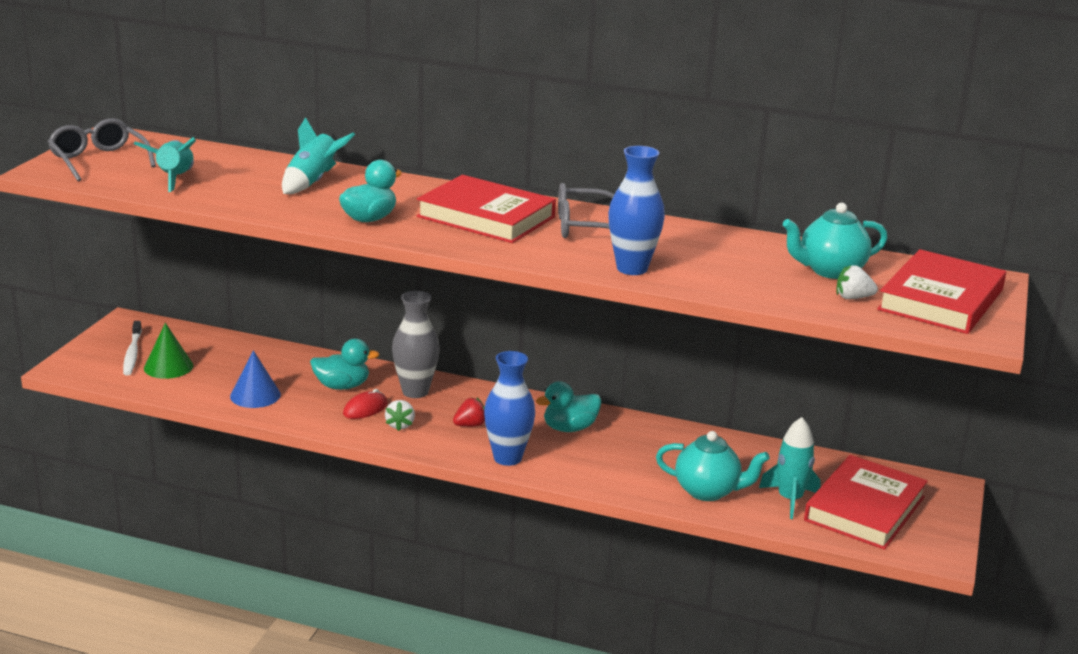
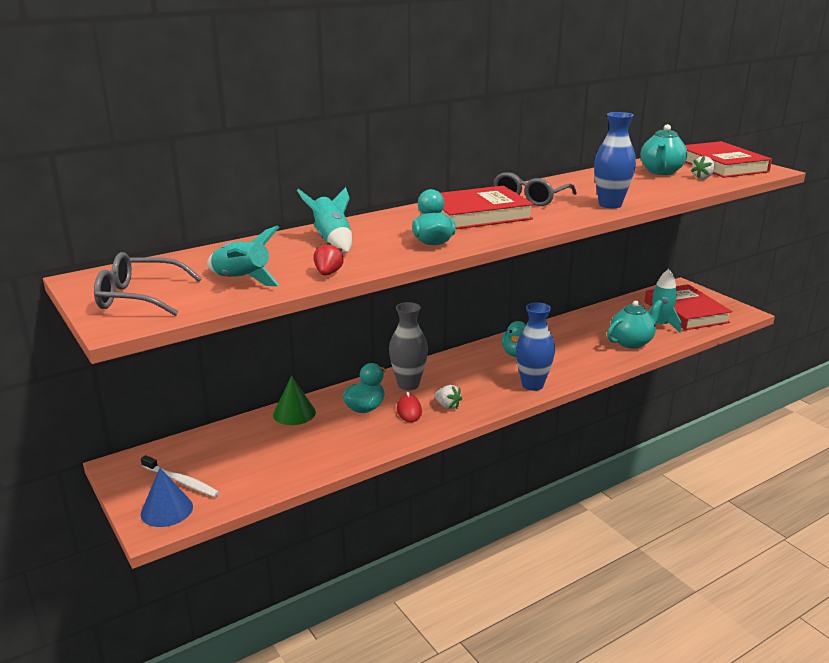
camera: 50 degrees left, 0 degrees up
(168, 367) = (230, 471): green cone -> green cone (294, 413)
(255, 395) = (331, 447): blue cone -> blue cone (167, 510)
(470, 425) = (477, 382): red strawberry -> red strawberry (328, 273)

